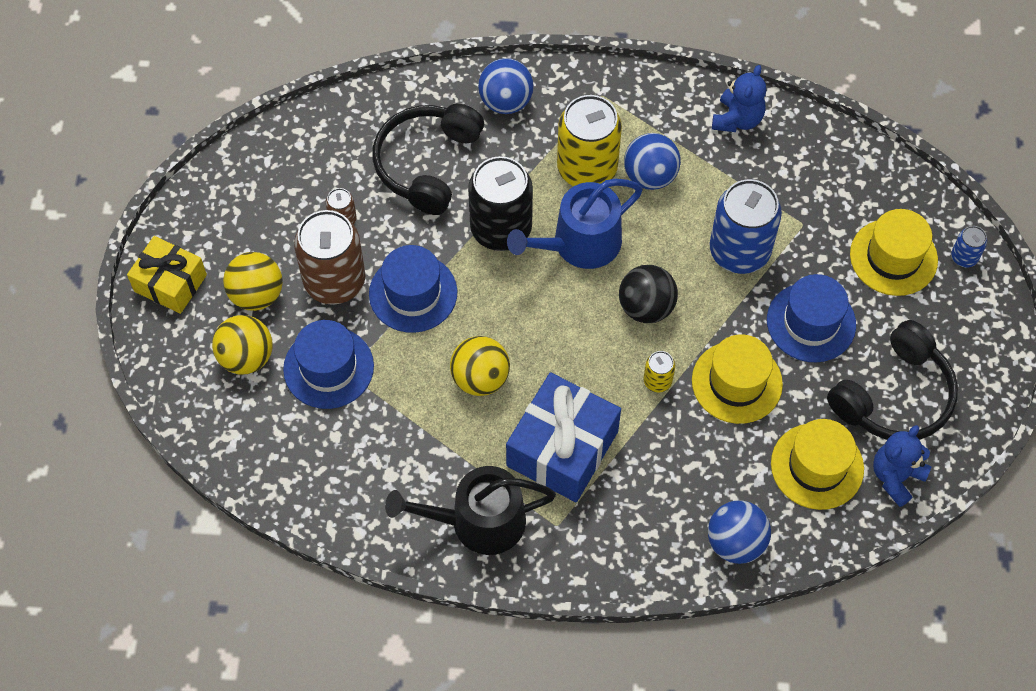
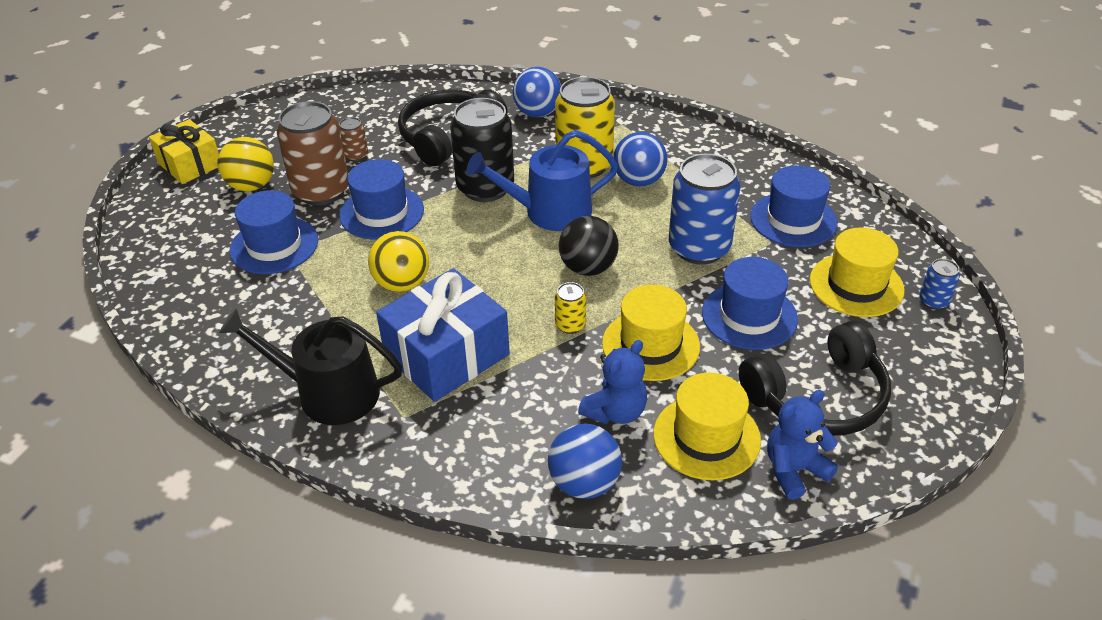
camera: 20 degrees right, 20 degrees down
(246, 357) = (211, 223): yellow ball -> none
(737, 119) = (737, 161): blue teddy bear -> blue teddy bear (615, 412)
(815, 188) = (793, 220): none -> blue hat

